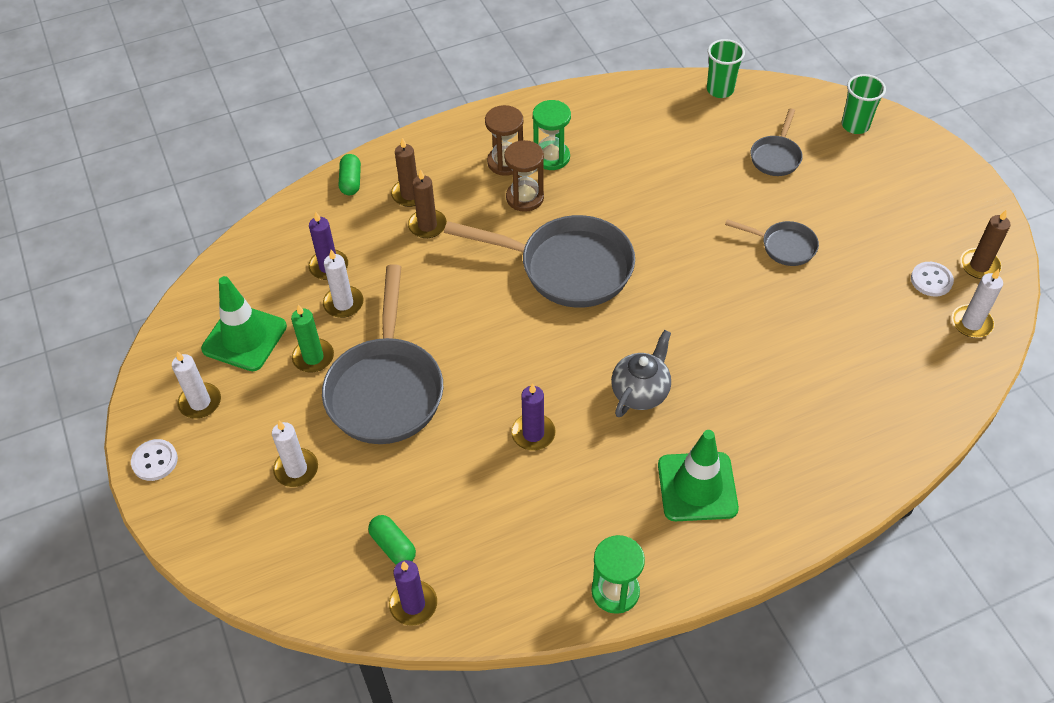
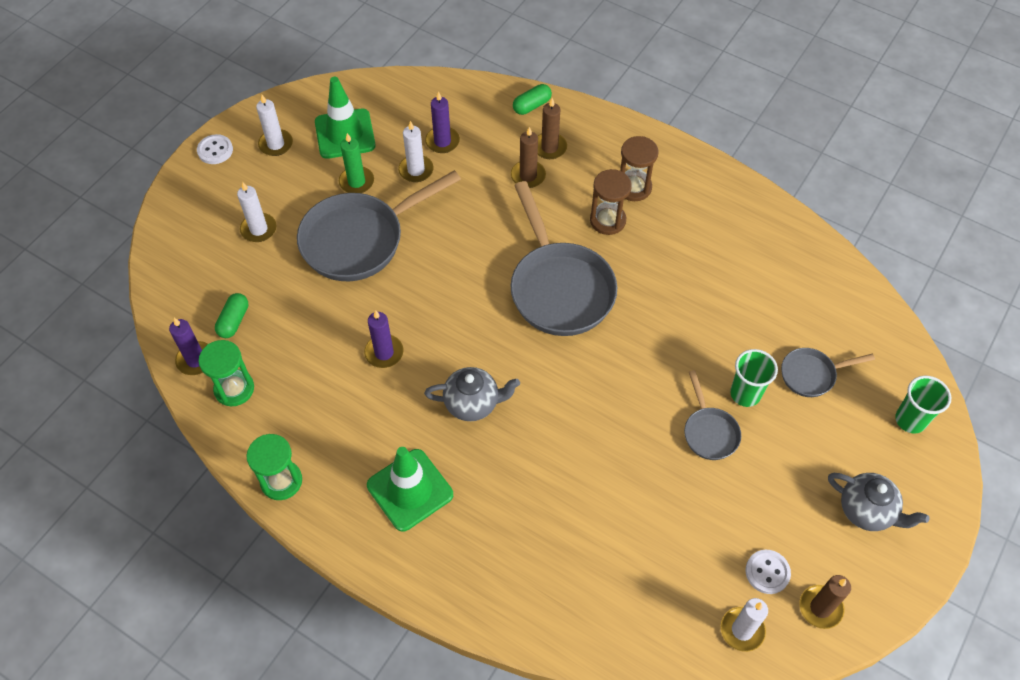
camera: 55 degrees right, 5 degrees up
(551, 157) = (666, 214): green hourglass -> green hourglass (234, 389)
(720, 90) = (855, 291): green cup -> green cup (745, 394)
(915, 193) = (867, 511): none -> grey teapot

